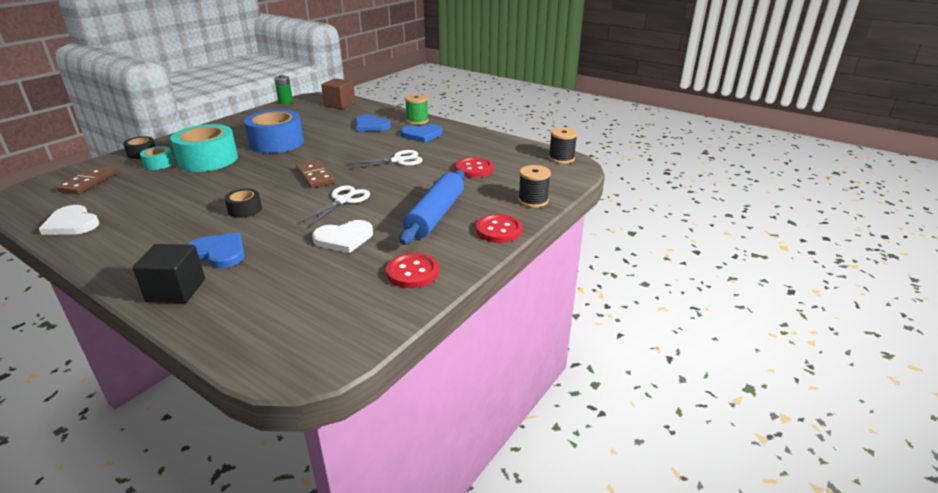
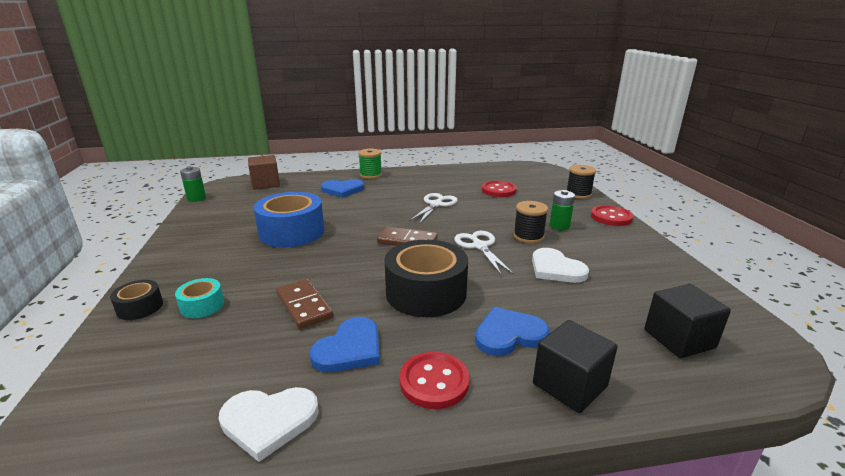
camera: 45 degrees left, 5 degrees down
(88, 182) = (148, 372): brown domino -> brown domino (304, 306)
(208, 160) = (257, 275): turquoise tape -> none
(245, 209) = (426, 292): black tape -> black tape, size x2.06
(284, 316) = (679, 339): none -> black cube
(344, 238) = (556, 269): white heart -> white heart turned 120 degrees clockwise
(412, 272) = (647, 264): red button -> red button (434, 382)
(422, 135) = (402, 182): blue heart -> blue heart (349, 348)
(435, 215) = (559, 226): blue rolling pin -> green battery
(561, 158) = (524, 166): black spool -> black spool (528, 236)

